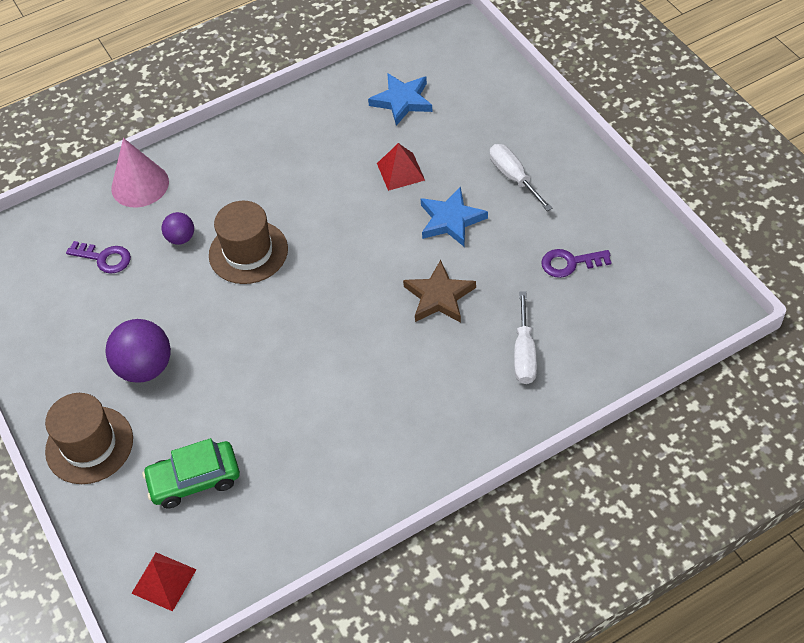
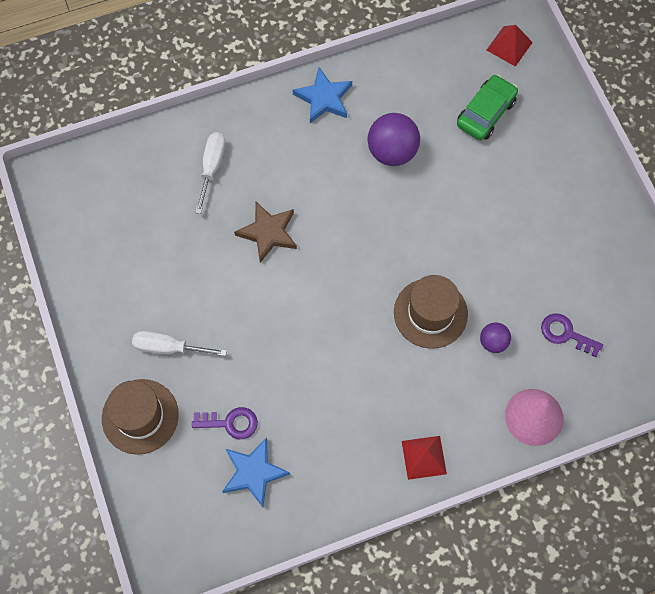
camera: 175 degrees left, 15 degrees up
(89, 445) = (569, 155): brown hat -> brown hat (140, 416)
(145, 367) = (525, 214): purple ball -> purple ball (392, 151)
(194, 480) = (485, 113): green car -> green car turned 45 degrees counterclockwise
(400, 171) = (274, 378): red pyramid -> red pyramid (424, 457)
(451, 220) = (239, 310): blue star -> blue star (324, 98)
(513, 177) = (168, 347): white screwdriver -> white screwdriver turned 120 degrees clockwise
(570, 263) = (148, 243): purple key -> purple key (230, 423)

